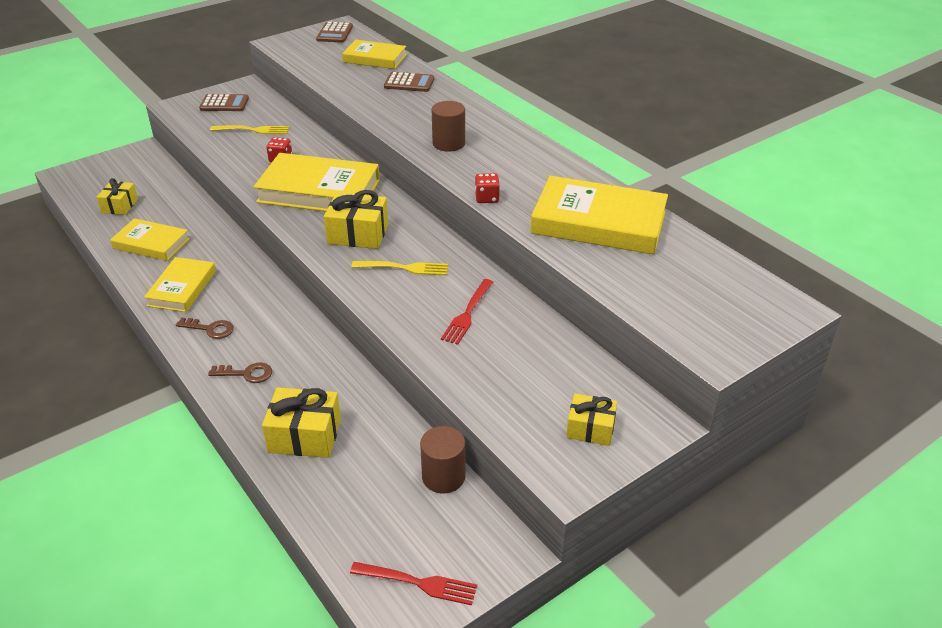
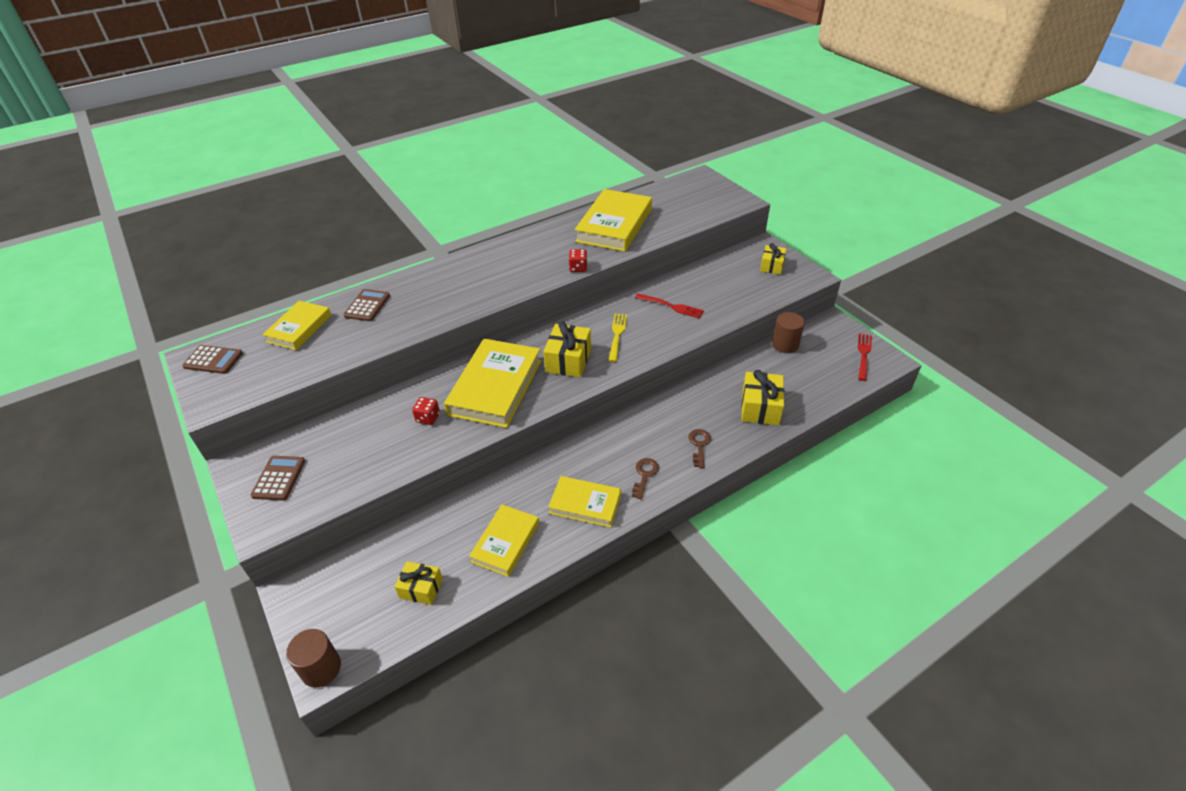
camera: 85 degrees left, 5 degrees up
(252, 130) = (357, 446): yellow fork -> none
(449, 143) = (491, 284): brown cylinder -> brown cylinder (321, 668)

